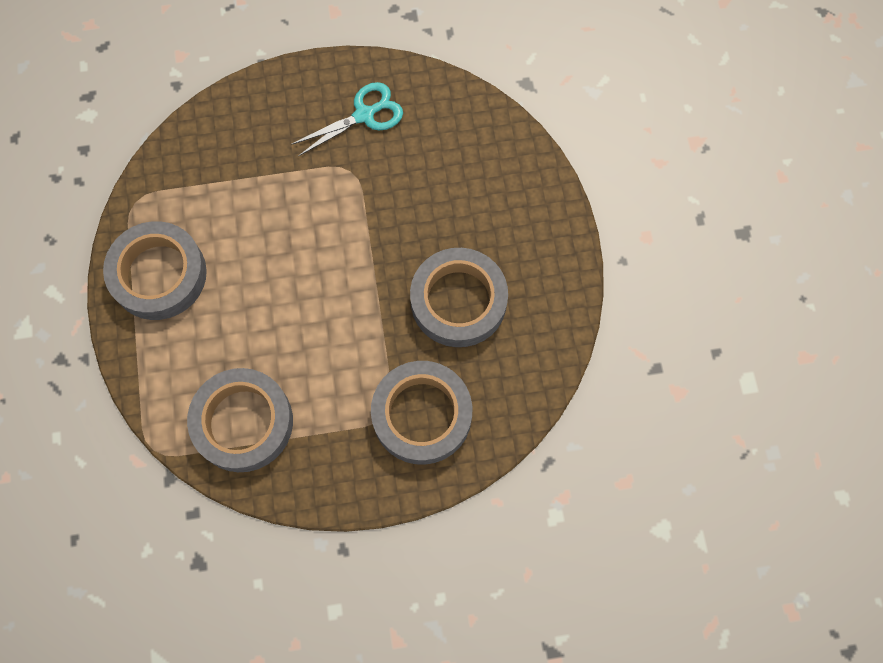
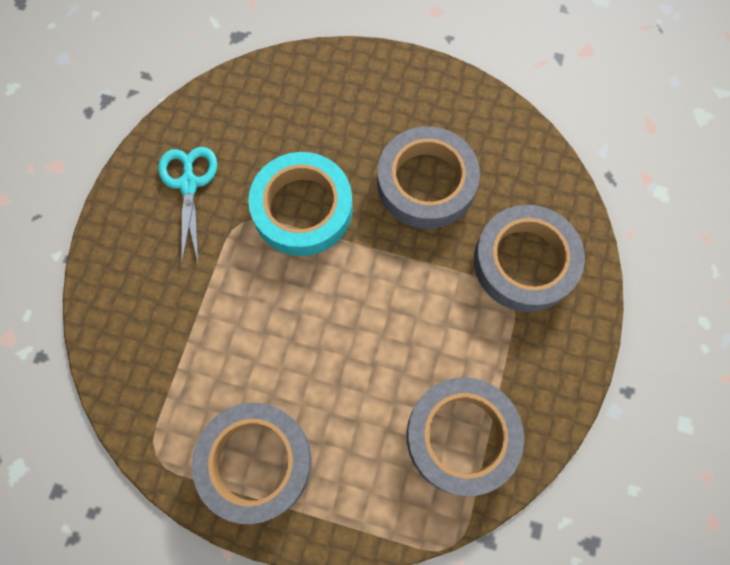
camera: 65 degrees left, 0 degrees up
(385, 212) = (302, 208): none -> turquoise tape

